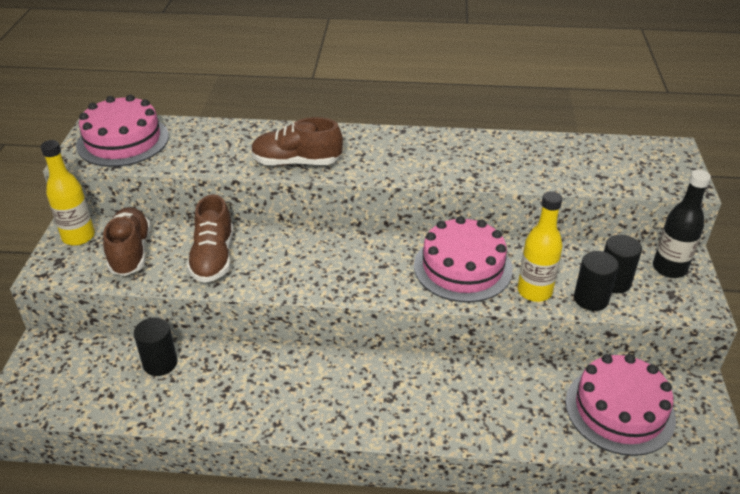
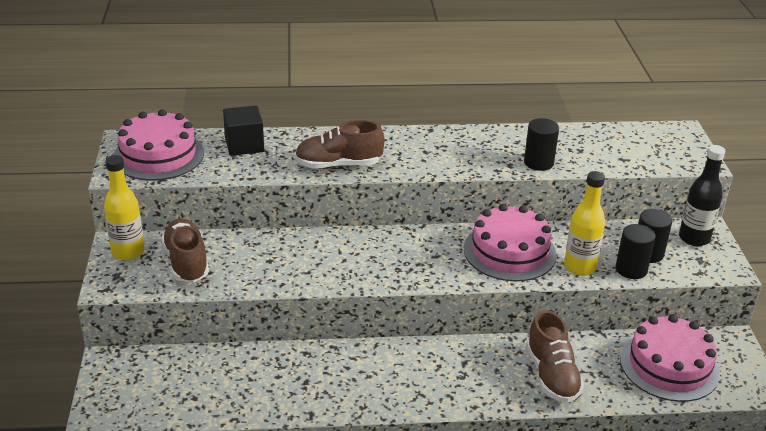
camera: 10 degrees left, 5 degrees down
(160, 363) = (233, 365): black cylinder -> black cylinder (538, 162)
(210, 135) = (244, 145): none -> black cube
(213, 258) = (271, 261): brown shoe -> brown shoe (552, 375)

